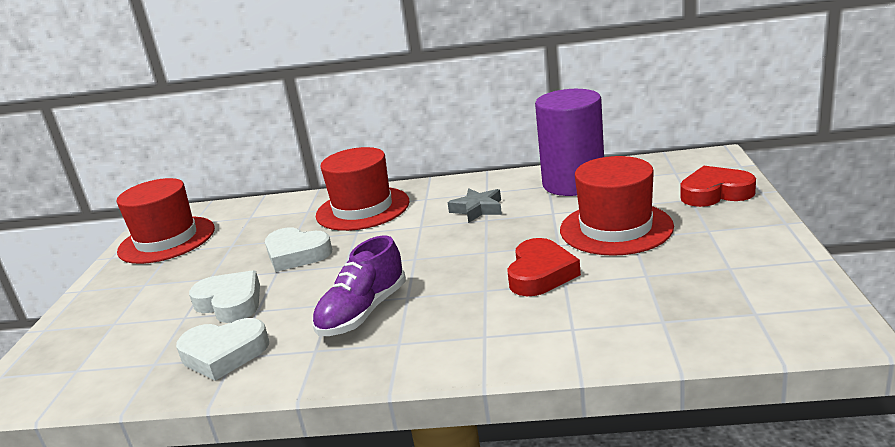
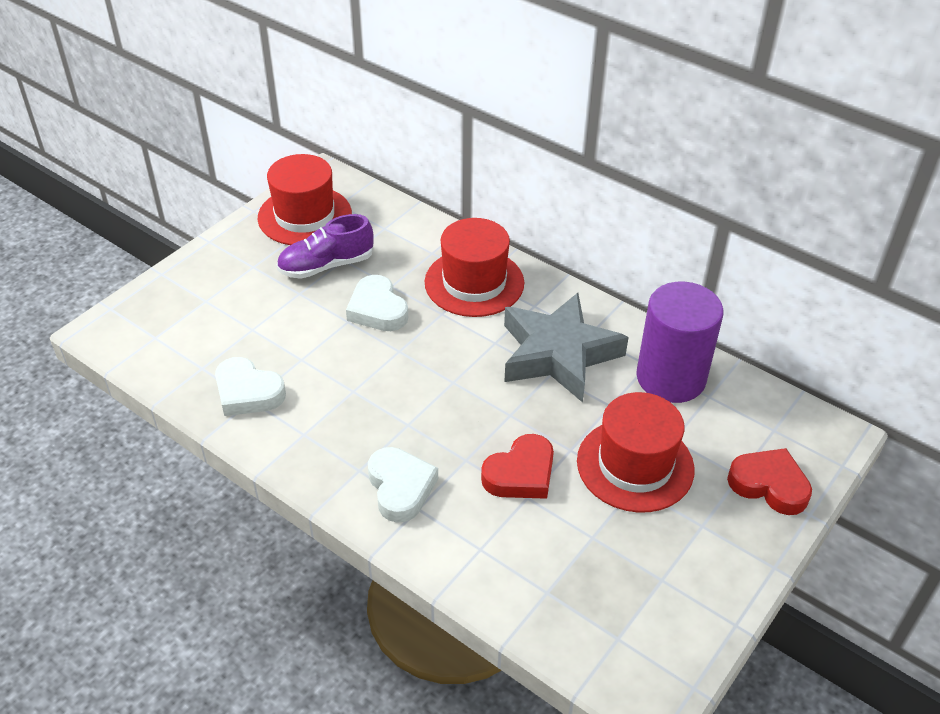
camera: 30 degrees right, 20 degrees up
(230, 303) = (291, 336): white heart -> white heart (400, 487)
(363, 312) = (364, 418): purple shoe -> purple shoe (326, 265)
(477, 209) = (558, 354): grey star -> grey star, size x2.15

